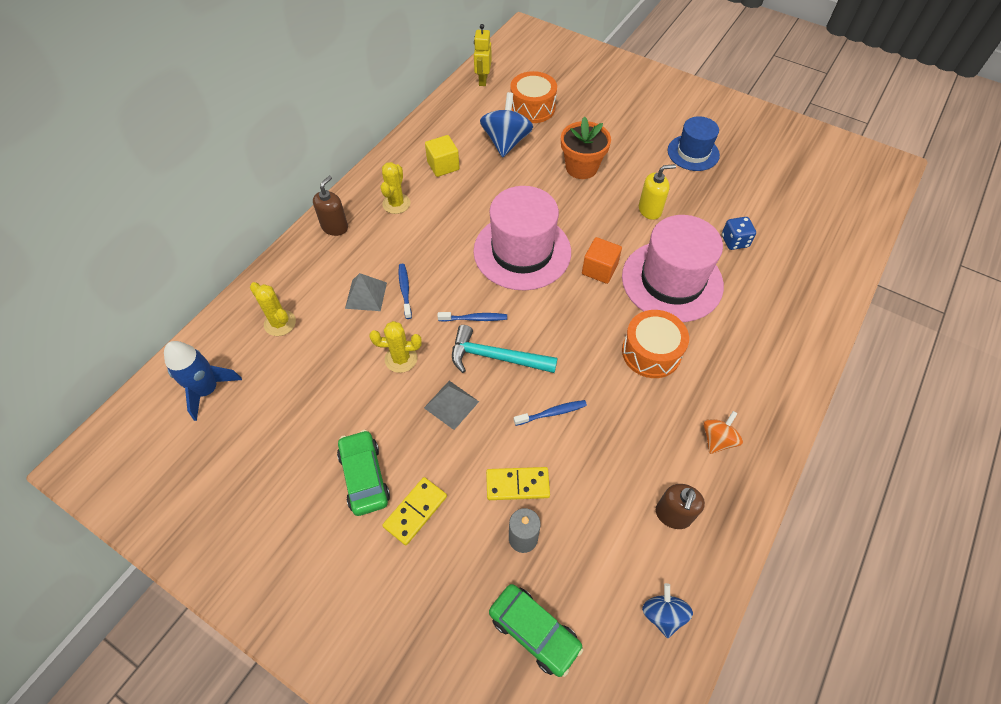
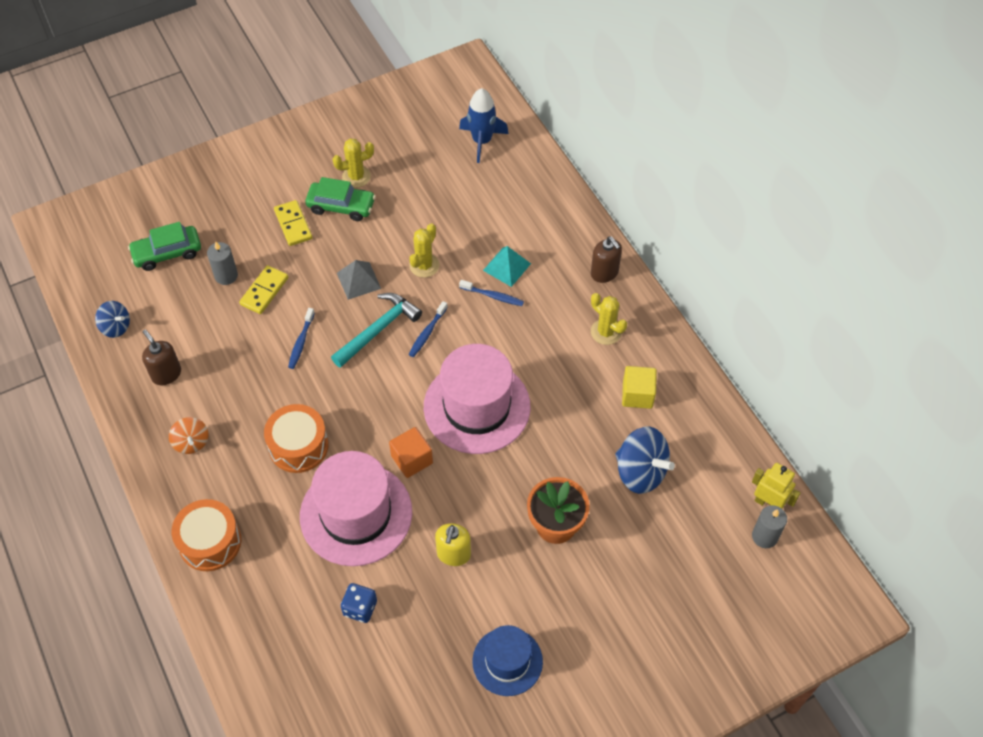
camera: 120 degrees right, 0 degrees up
(280, 323) = (516, 200): yellow cactus -> yellow cactus (356, 176)
(366, 295) = (507, 267): grey pyramid -> turquoise pyramid
(507, 75) = (764, 536): none -> grey candle
(532, 108) = (685, 531): orange drum -> orange drum (210, 542)

